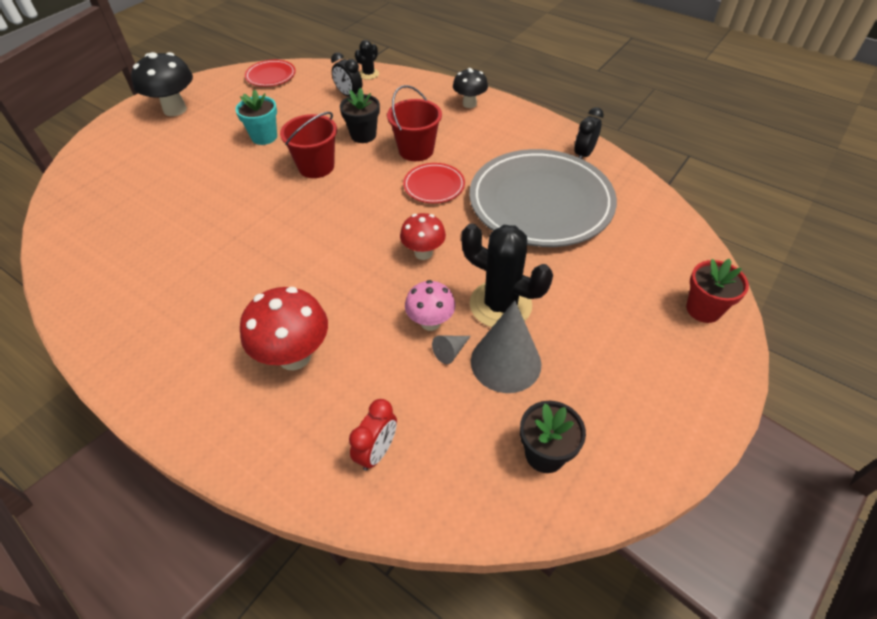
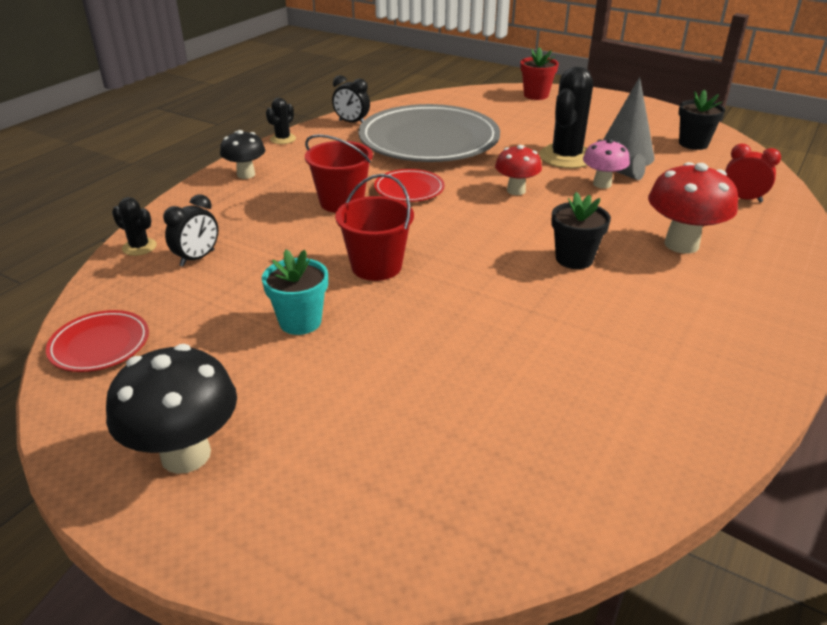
camera: 95 degrees left, 15 degrees down
(363, 135) = (305, 238): black flower pot -> black flower pot (574, 259)
(540, 117) = (283, 139): none -> black cactus

